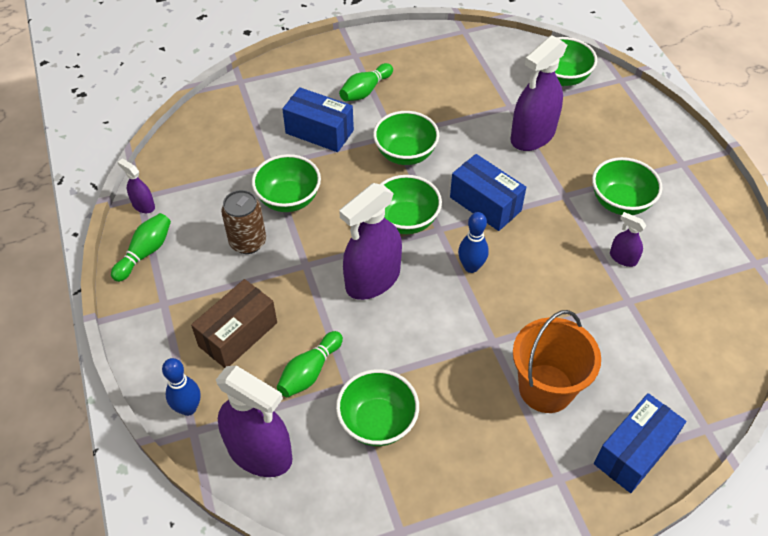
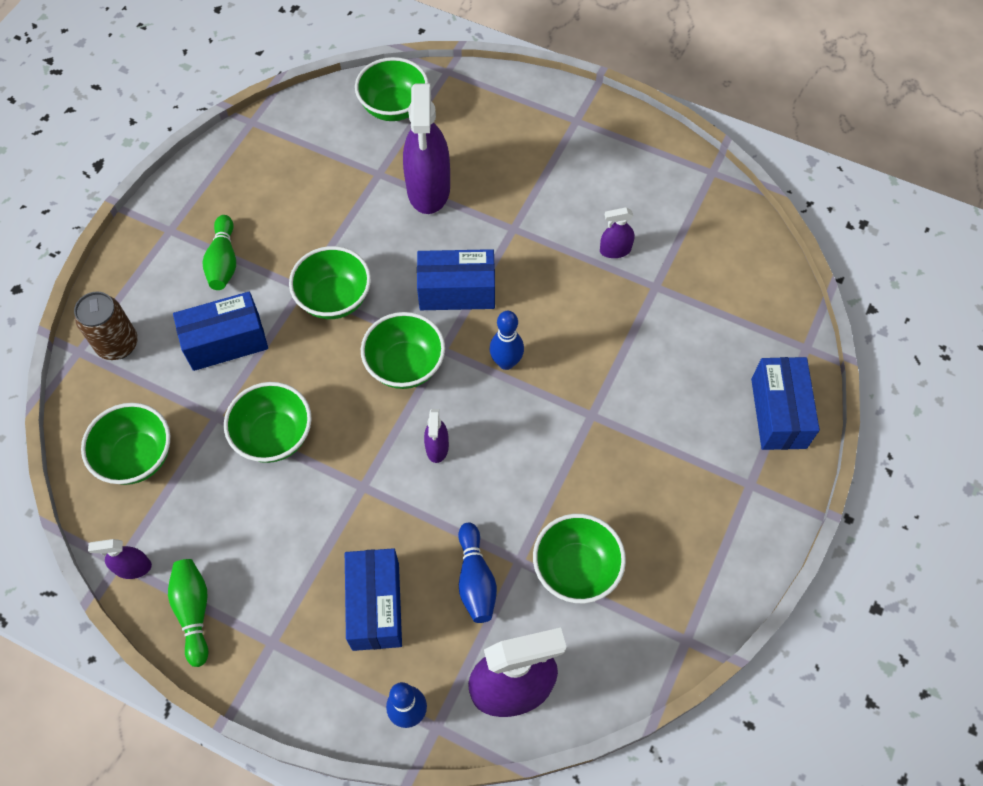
camera: 45 degrees left, 10 degrees up
(238, 334) = (375, 606): brown box -> blue box
(248, 242) = (284, 512): brown can -> brown can (118, 344)
(310, 372) = (475, 579): green bowling pin -> blue bowling pin
(373, 279) = (437, 447): purple spray bottle -> purple spray bottle, size x0.47
(546, 388) = (670, 419): orange bucket -> none
(620, 202) = (564, 198): green bowl -> green bowl (137, 457)

